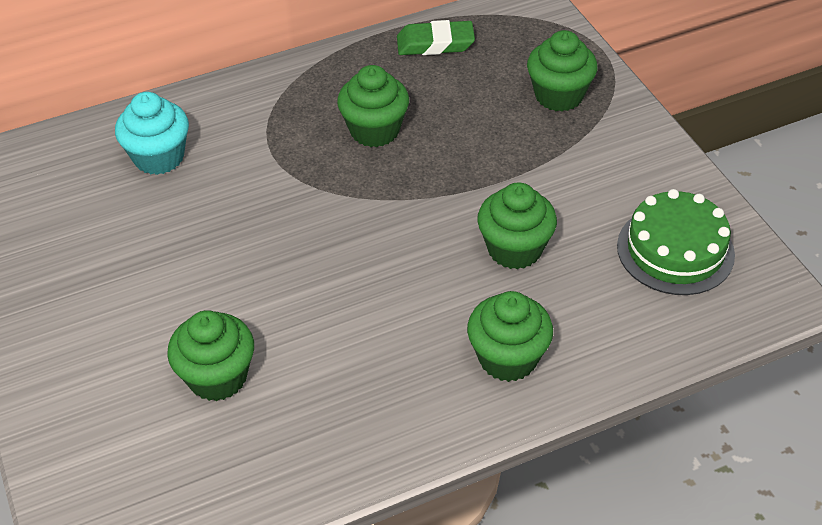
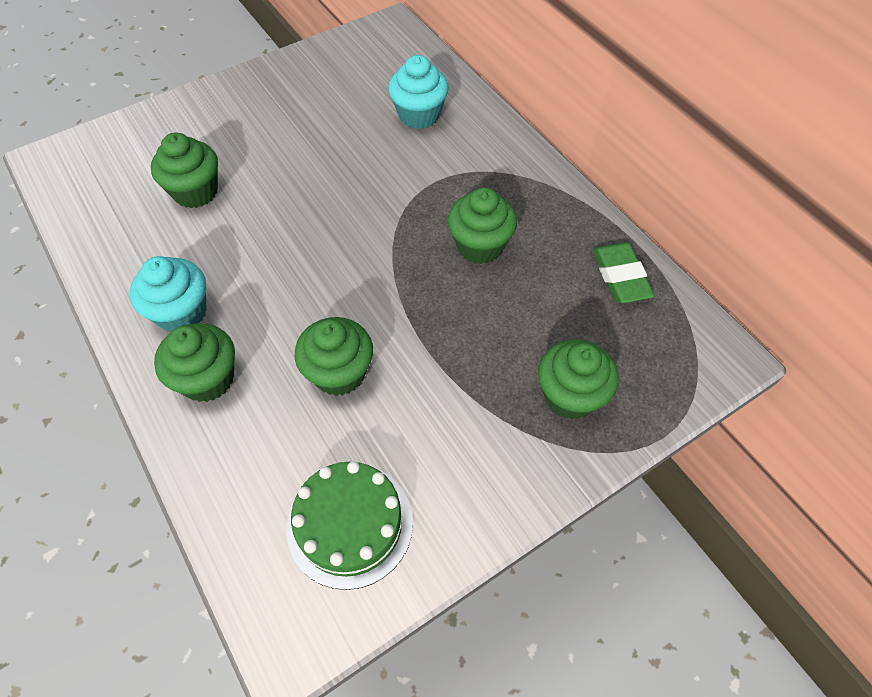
camera: 80 degrees right, 10 degrees up
(412, 385) = (181, 312): none -> turquoise cupcake

